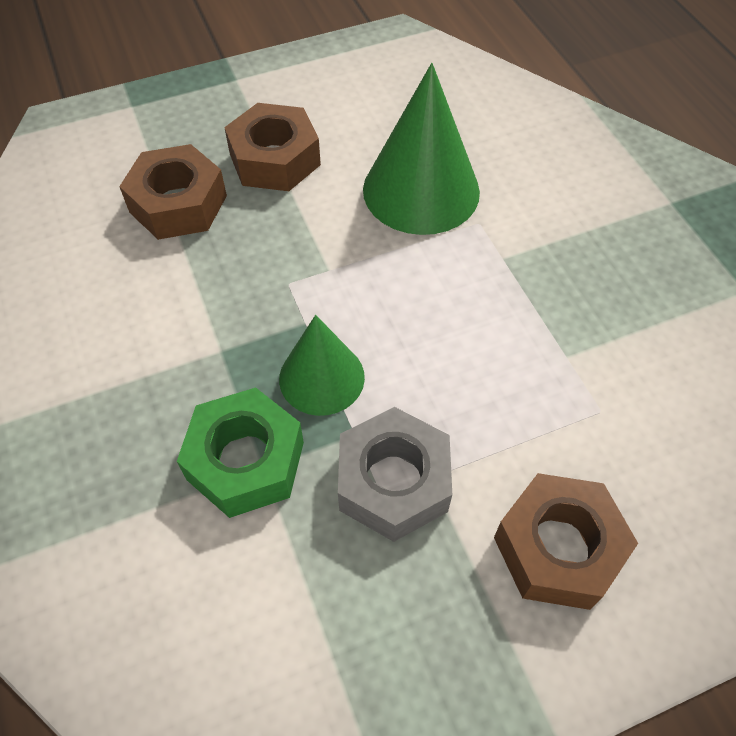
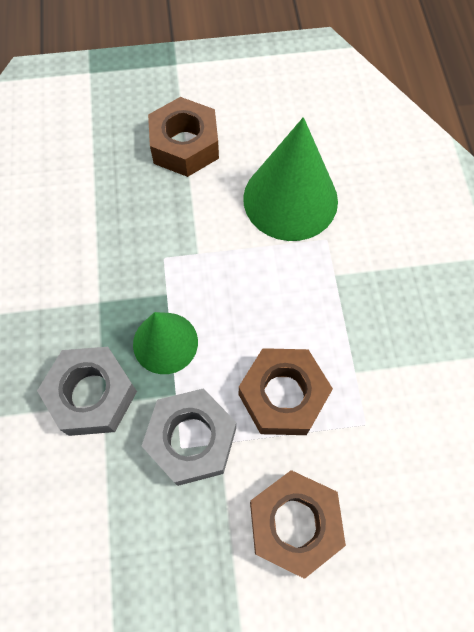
camera: 15 degrees right, 10 degrees up
(178, 204) = (101, 169): brown nut -> brown nut (283, 395)
(245, 460) = (92, 395): green nut -> grey nut

